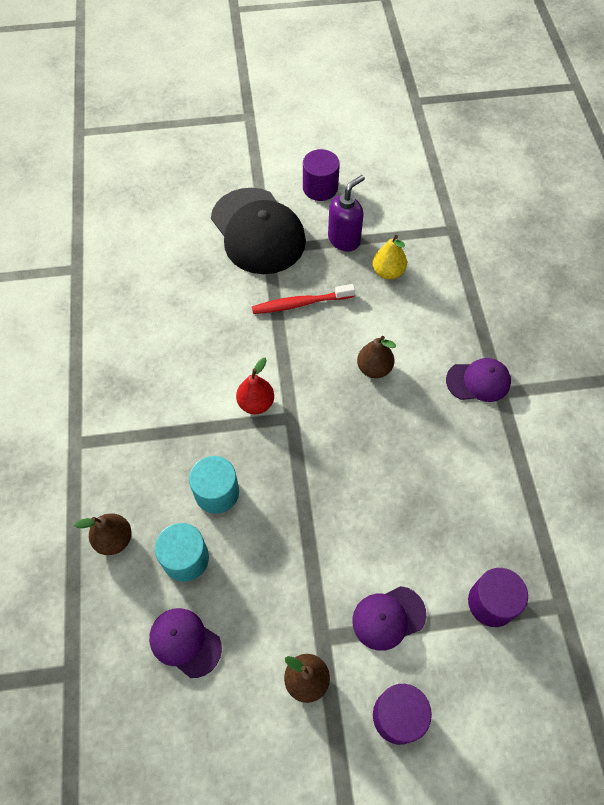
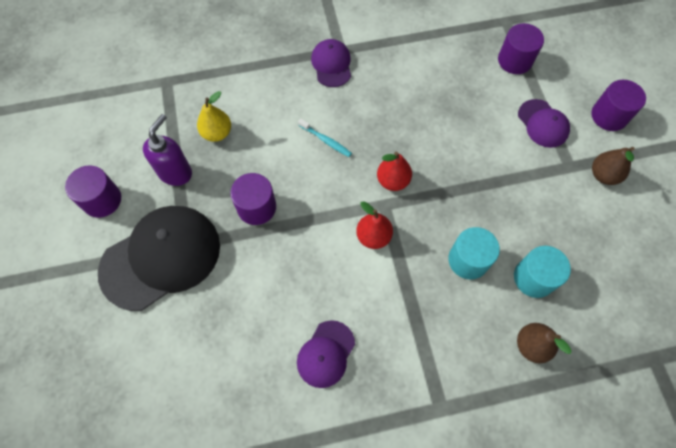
camera: 95 degrees left, 5 degrees up
(185, 642) = (602, 267): purple cap -> purple cap (326, 354)
(300, 303) = (256, 207): red toothbrush -> purple cylinder
(319, 429) = (393, 181): none -> red pear
(344, 239) = (175, 172): purple soap dispenser -> purple soap dispenser turned 75 degrees clockwise
(374, 368) = (326, 140): brown pear -> turquoise toothbrush

